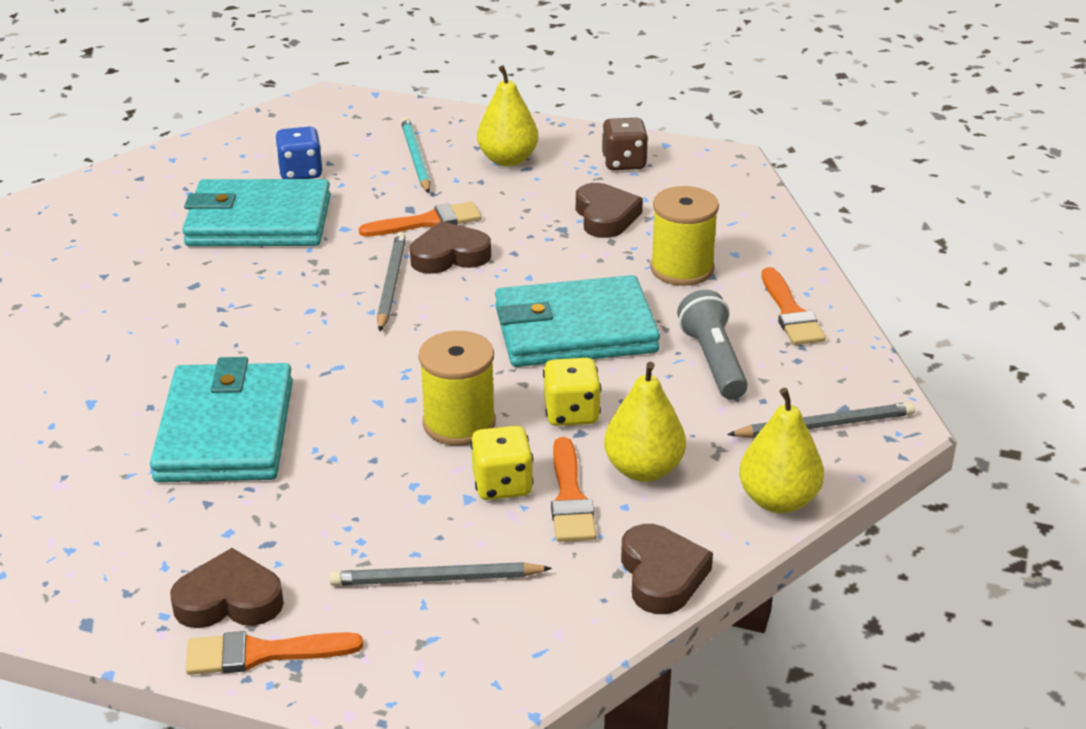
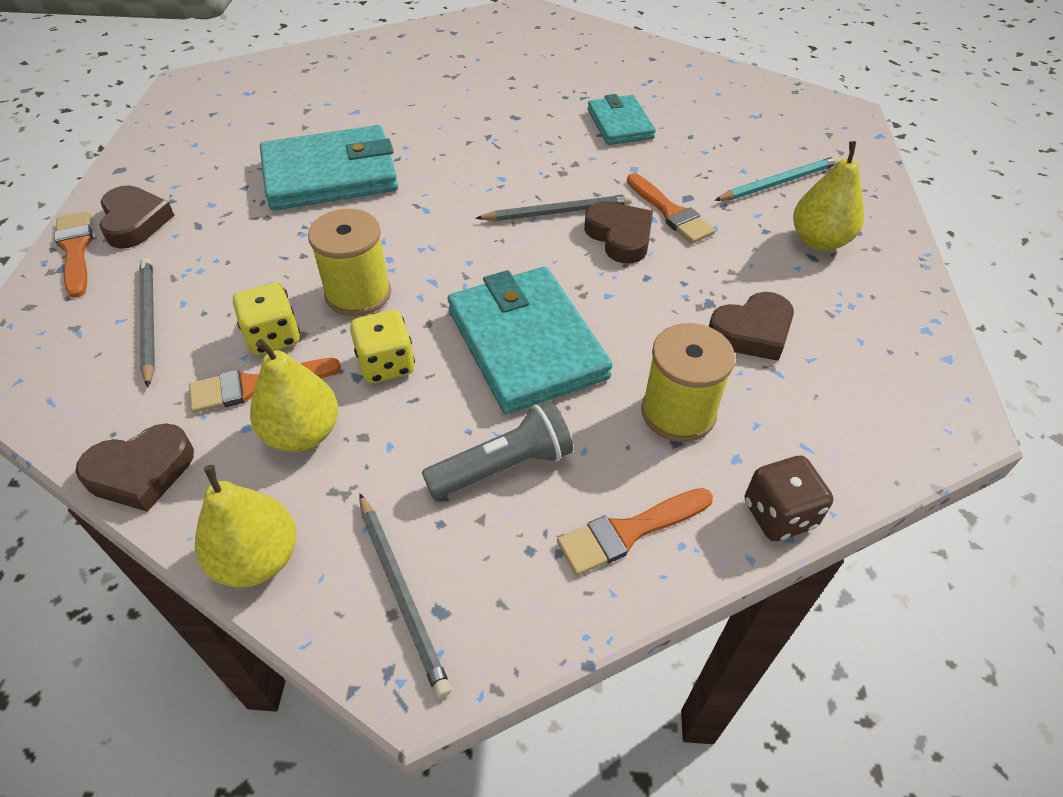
camera: 75 degrees right, 15 degrees up
(258, 221) = (620, 124): turquoise wallet -> turquoise wallet, size x0.58
(301, 173) = (709, 127): blue dice -> none
(624, 163) = (877, 328): brown dice -> brown dice (779, 514)

